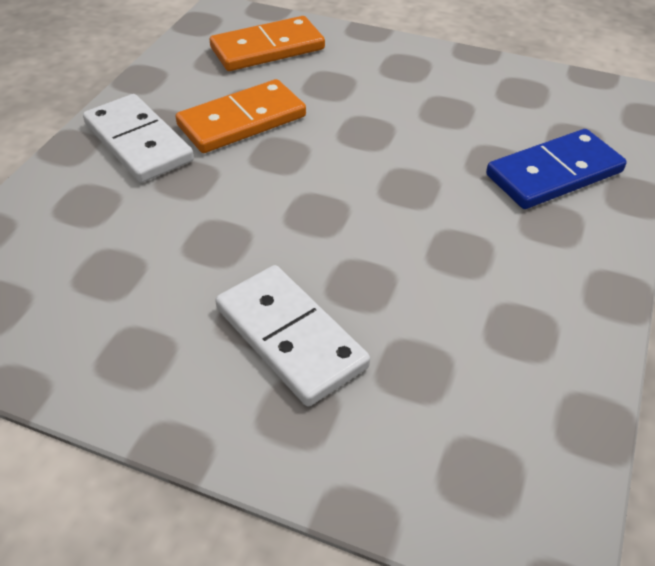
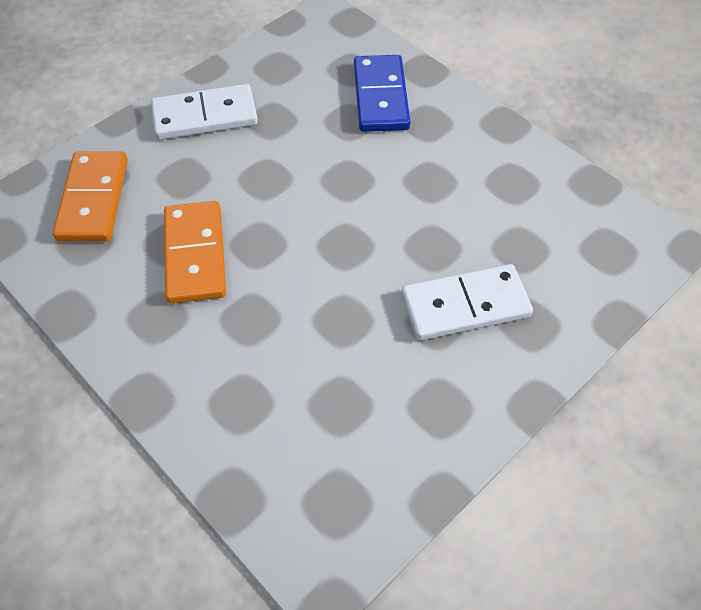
camera: 65 degrees left, 10 degrees up
(138, 142) = (175, 341): white domino -> white domino (205, 116)

